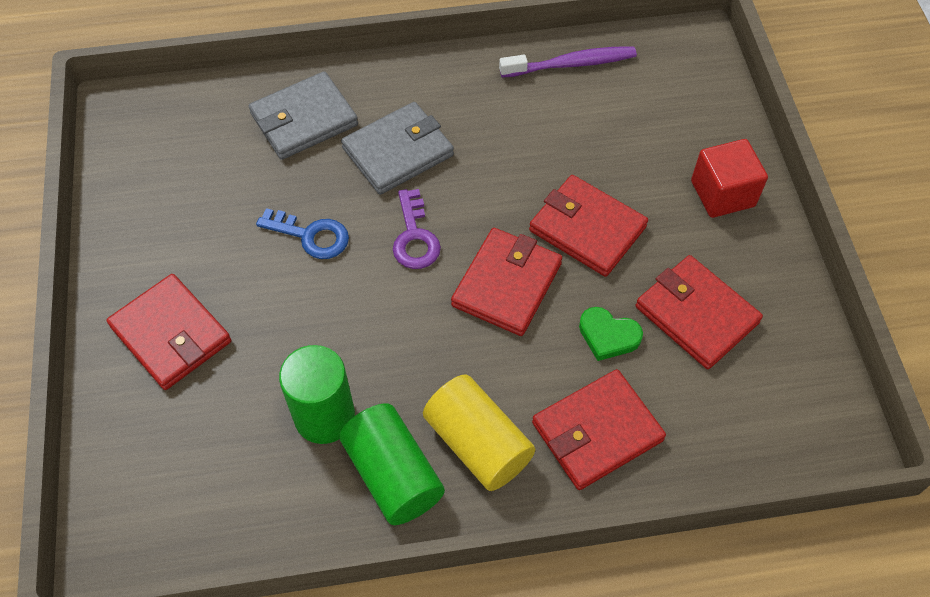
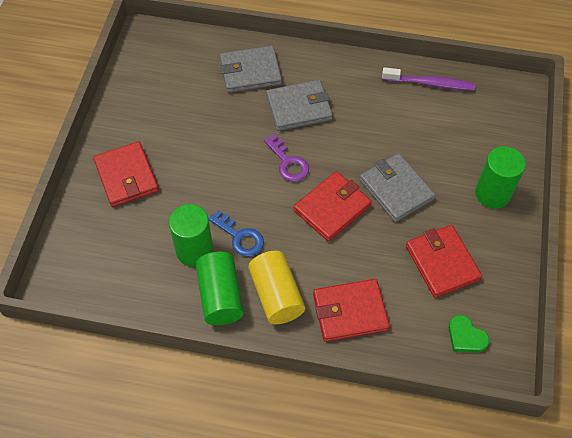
camera: 20 degrees right, 0 degrees up
(311, 235) = (227, 143): blue key -> blue key (240, 237)
(415, 237) = (288, 162): purple key -> purple key turned 45 degrees counterclockwise
(587, 229) = (396, 189): red wallet -> grey wallet
(608, 336) = (381, 258): green heart -> green heart (466, 337)
(722, 193) = (492, 194): red cube -> green cylinder

